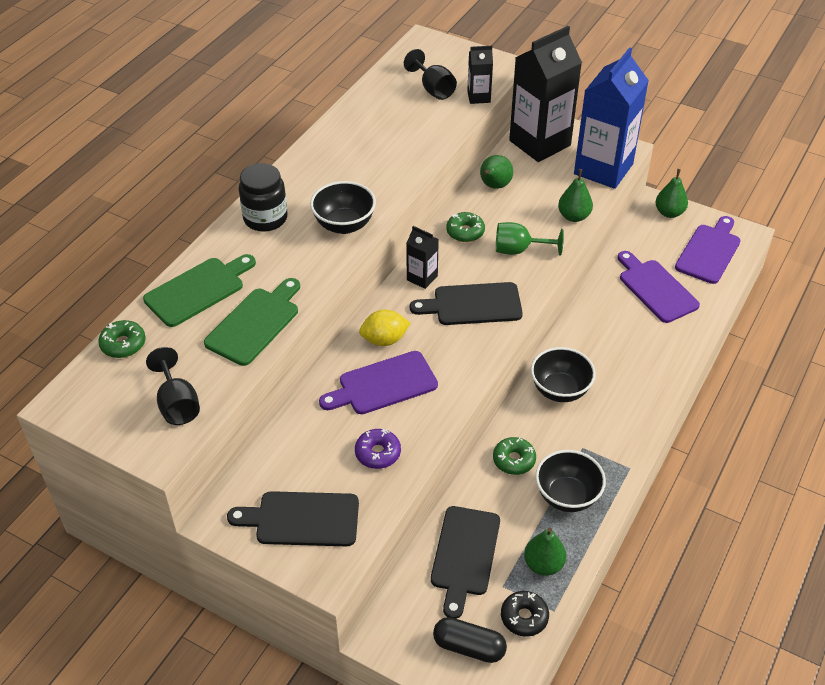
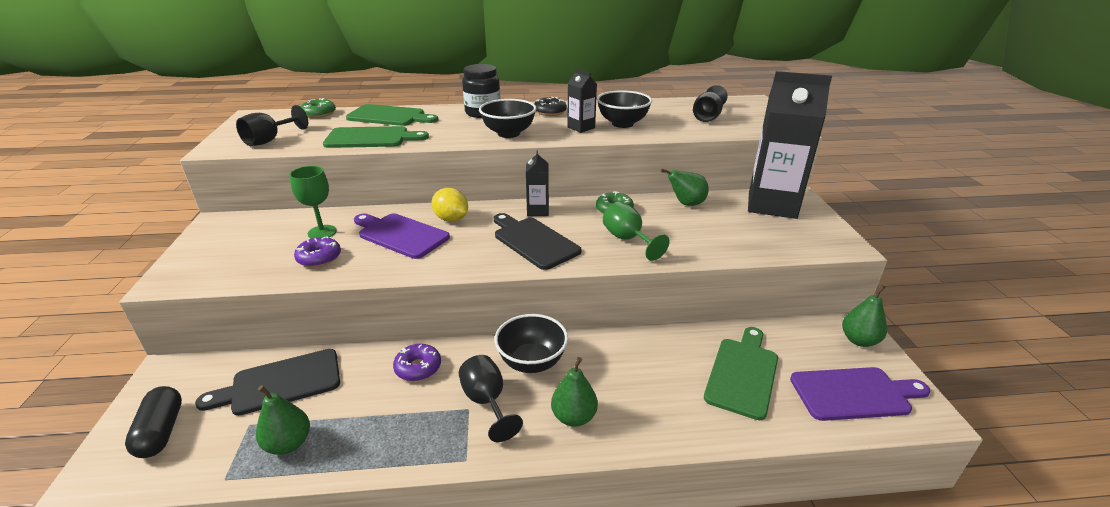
camera: 55 degrees right, 15 degrees down
(301, 519) = (228, 251): black cutting board -> none
(326, 439) = (322, 232): none -> green goblet
(478, 97) = (732, 132): black carton -> black carton (581, 127)
(514, 460) = (418, 368): green donut -> purple donut
(524, 617) = (209, 458): black donut -> black donut (550, 112)
(567, 496) = (393, 424): black bowl -> black bowl (622, 124)
(574, 216) = (712, 251): green pear -> green pear (574, 417)
(583, 434) = (487, 402): none -> black goblet
(603, 169) = (799, 244): blue carton -> none
(655, 288) = (743, 374): purple cutting board -> green cutting board

